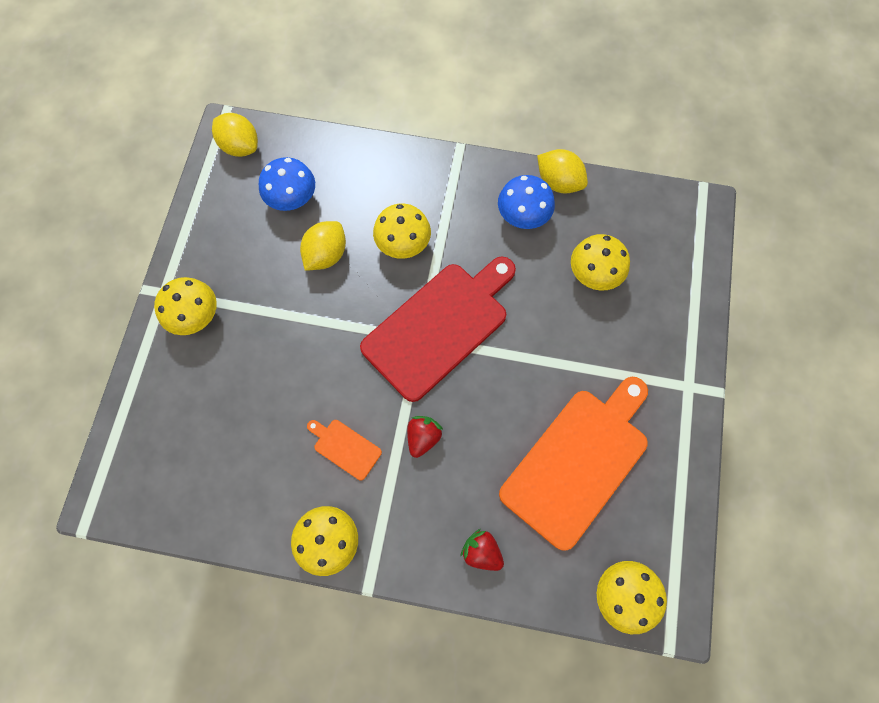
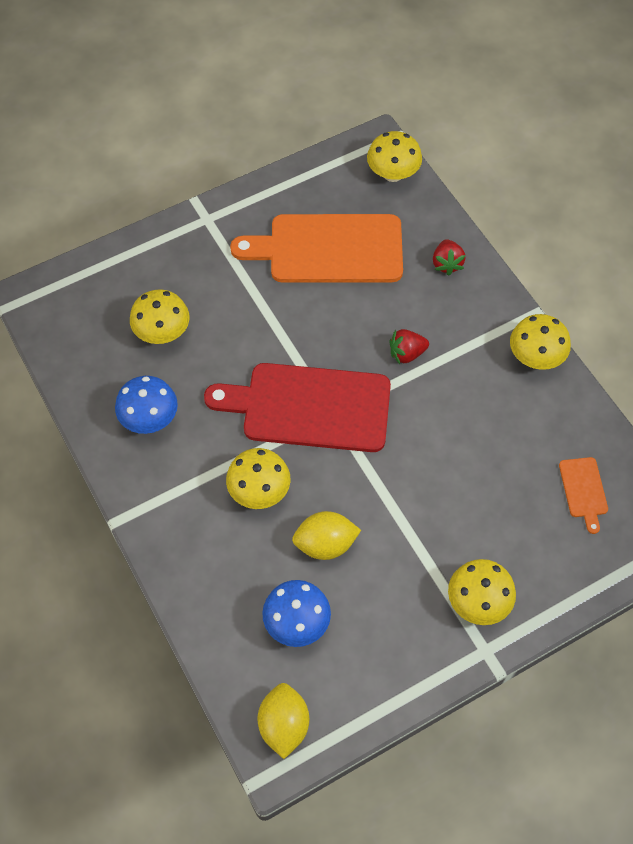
camera: 130 degrees left, 10 degrees down
(345, 447) = (465, 398): orange cutting board -> orange cutting board (583, 490)
(558, 182) = (90, 414): yellow lemon -> none

